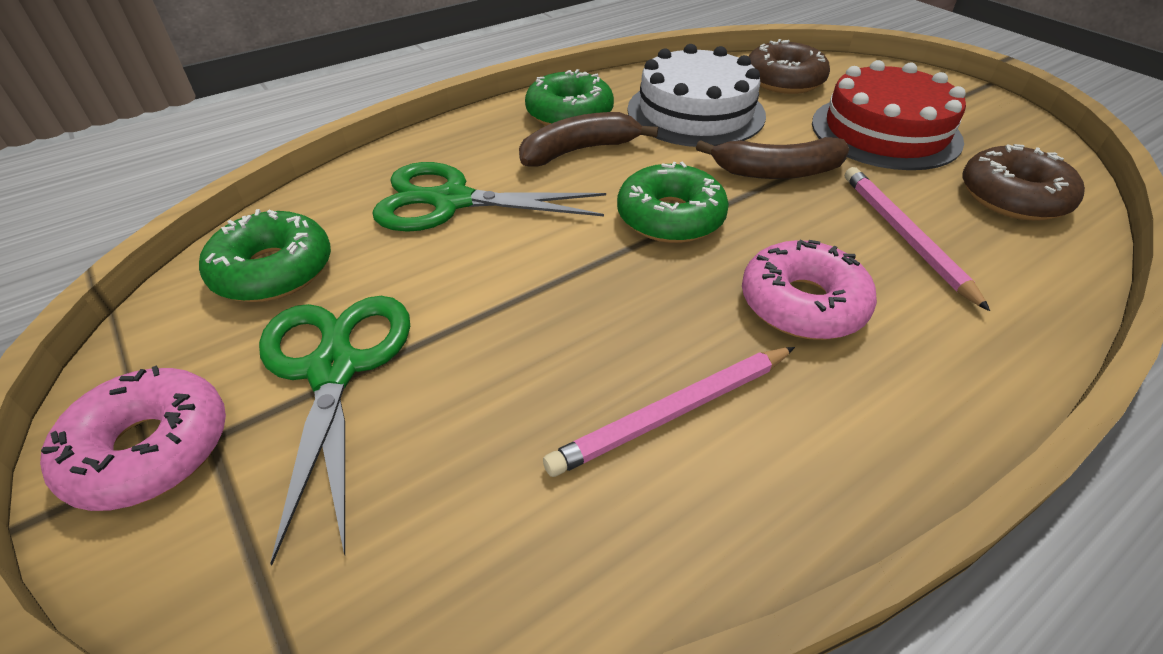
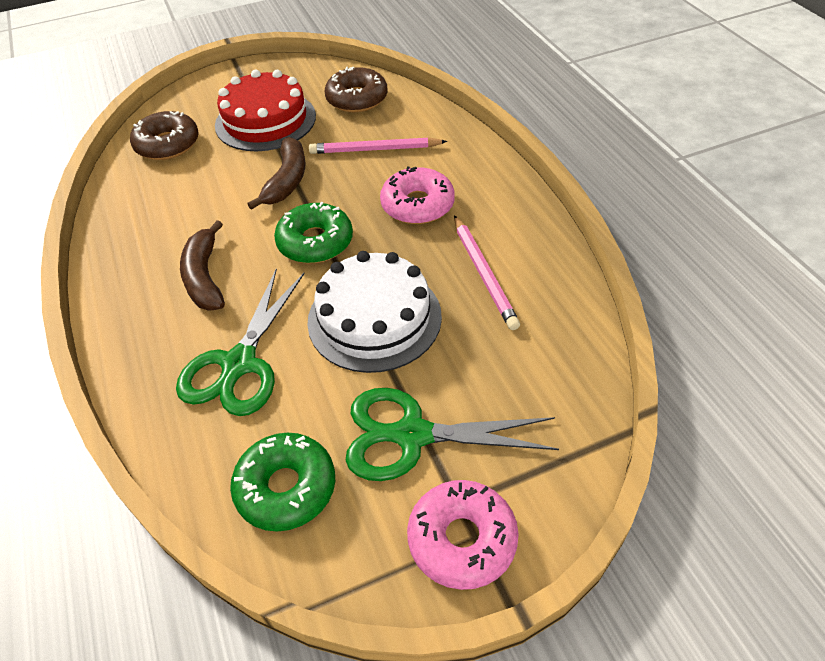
camera: 75 degrees left, 5 degrees up
(569, 114) = (141, 275): green donut -> none
(695, 112) = (185, 201): white cake -> white cake (374, 318)

